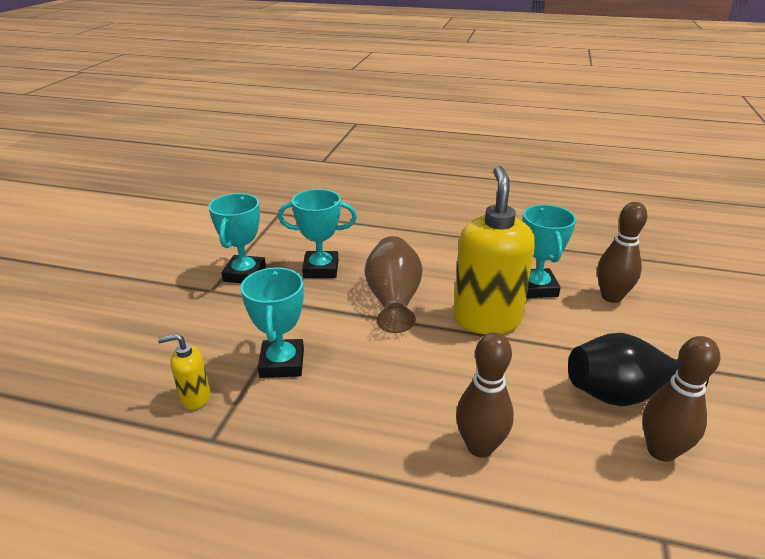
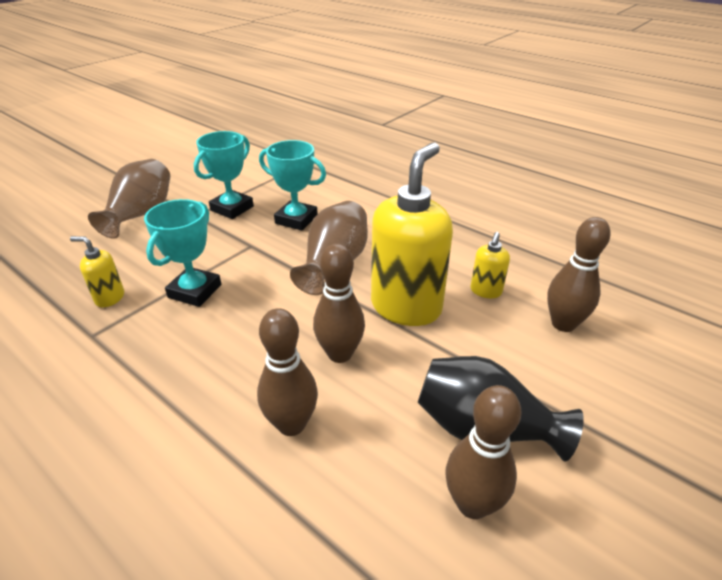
camera: 25 degrees right, 5 degrees up
(147, 305) = (141, 214): none -> brown vase
(467, 375) = (340, 354): none -> brown bowling pin
(536, 288) = (485, 291): turquoise trophy -> yellow soap dispenser

